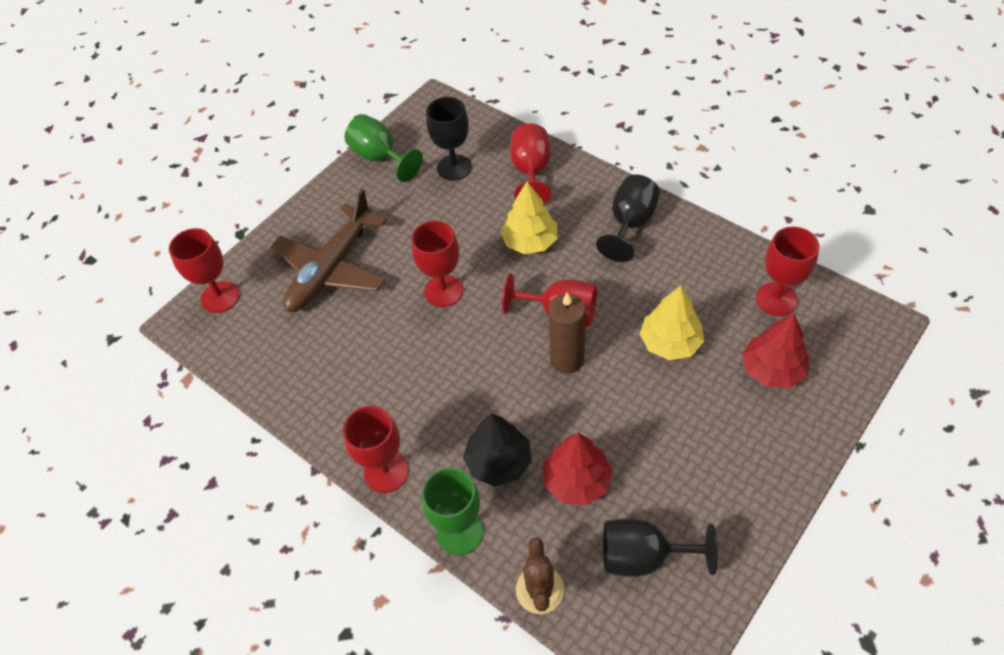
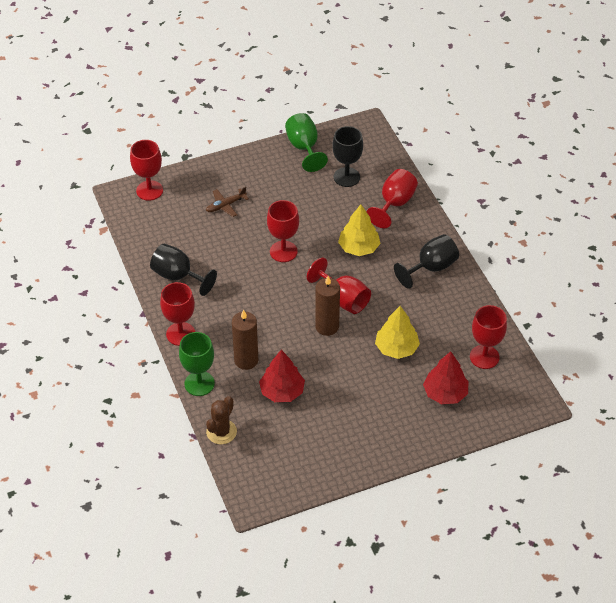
camera: 25 degrees right, 5 degrees down
(332, 269) = (226, 205): brown plane -> brown plane, size x0.45
(499, 462) = (246, 360): black tree -> brown candle
(643, 557) = (288, 445): black goblet -> black goblet (178, 276)

